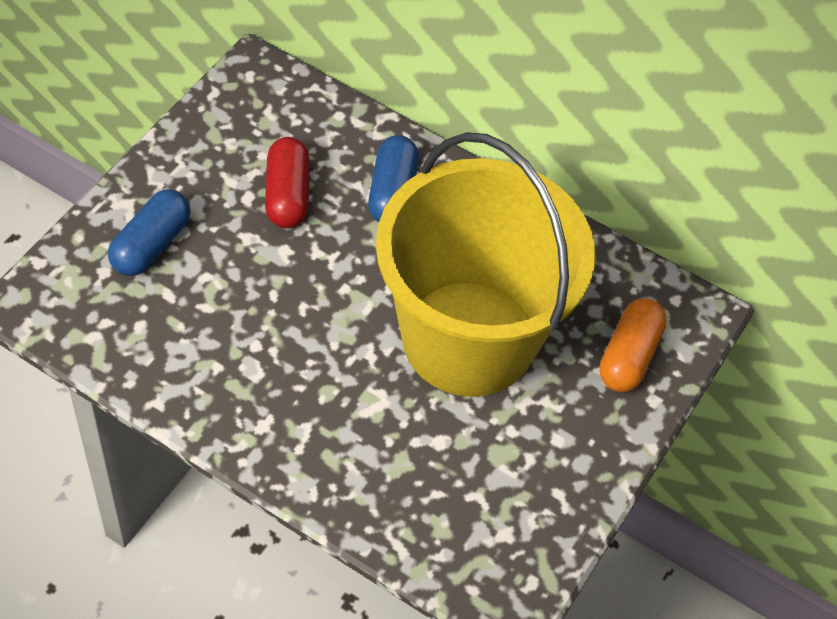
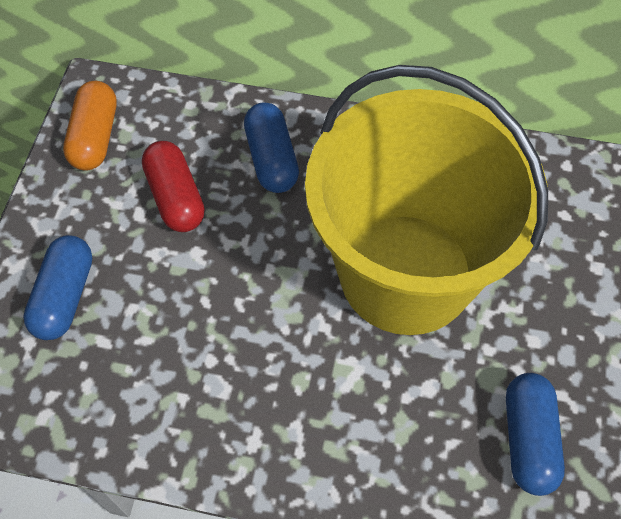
camera: 15 degrees left, 5 degrees up
(508, 516) = (528, 439): none -> blue capsule
(629, 356) = (554, 233): orange capsule -> orange capsule (95, 137)

